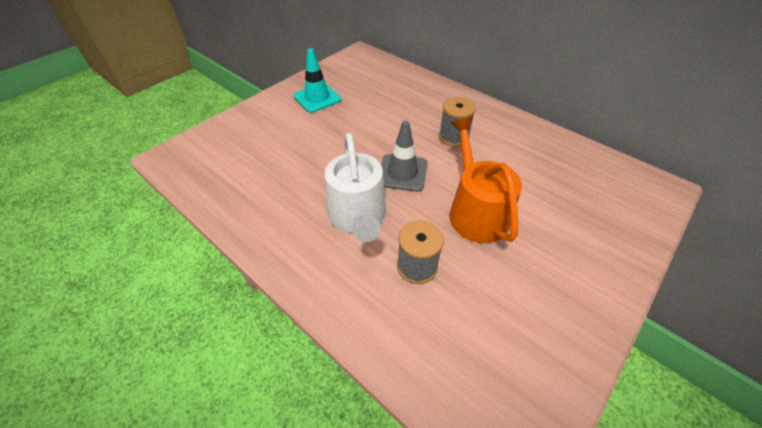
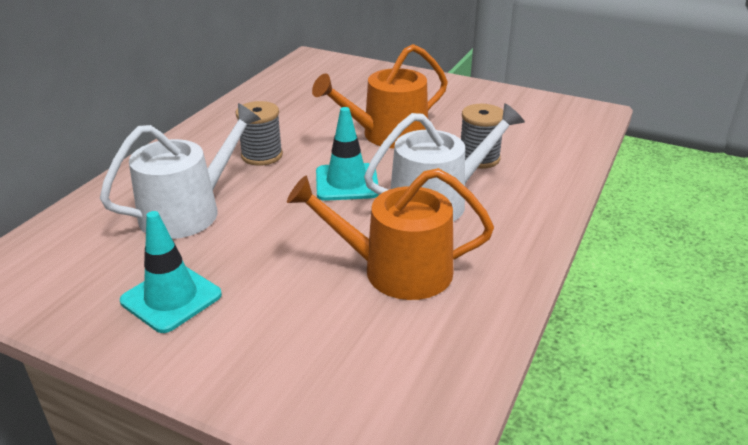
camera: 105 degrees left, 15 degrees down
(292, 177) = (396, 270): none -> orange watering can
(392, 105) = (189, 211): none -> white watering can
(402, 173) = (347, 182): grey traffic cone -> turquoise traffic cone

